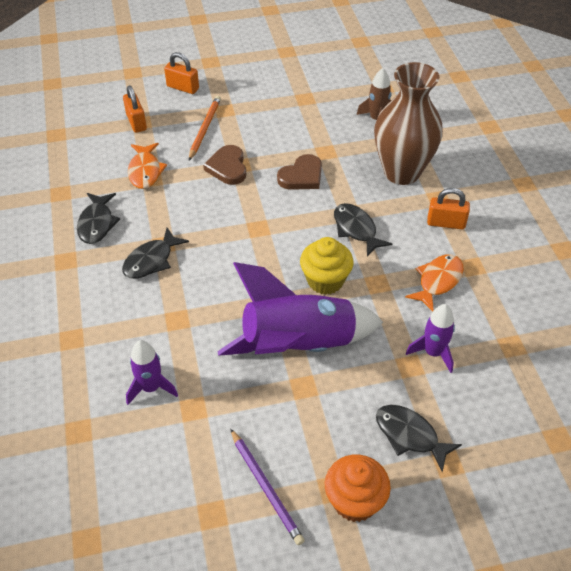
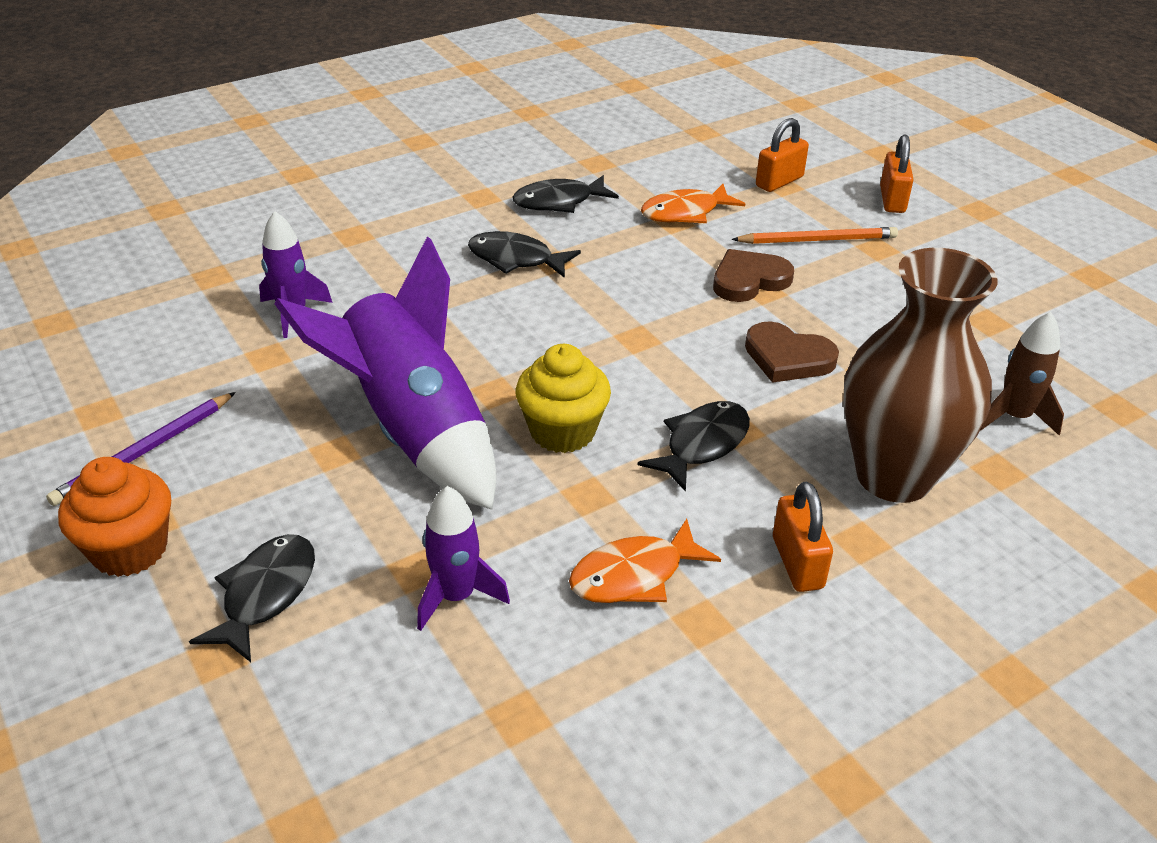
camera: 70 degrees right, 10 degrees down
(438, 281) = (634, 575): orange fish -> orange fish turned 135 degrees clockwise

